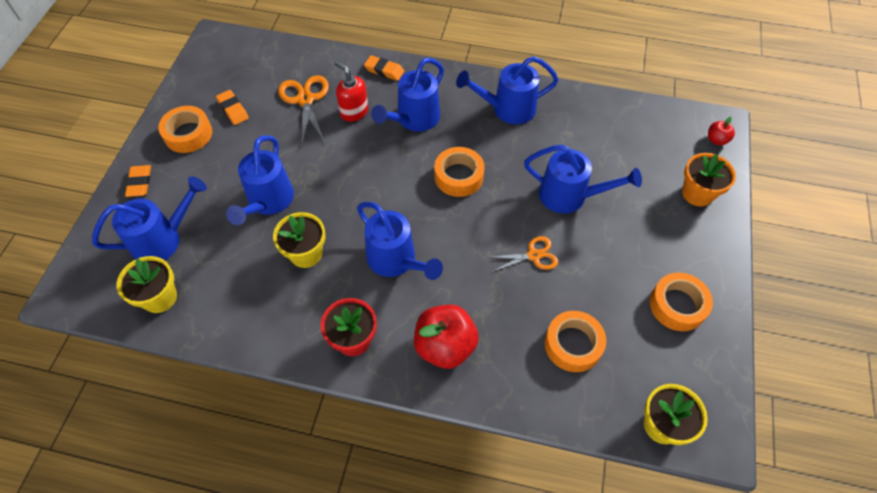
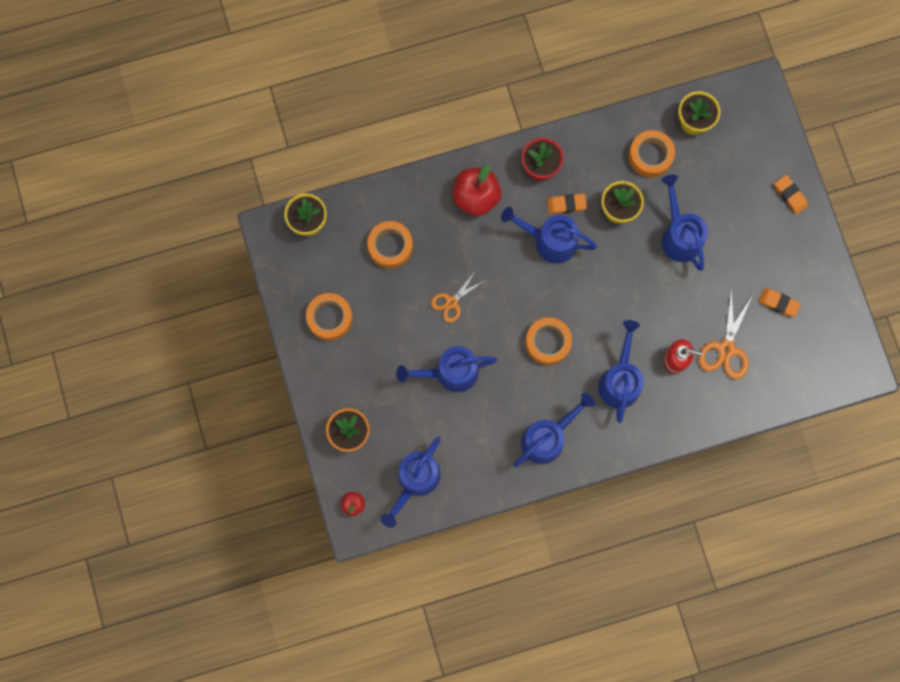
camera: 150 degrees right, 20 degrees up
(163, 239) = (729, 163): blue watering can -> blue watering can (415, 481)
(188, 134) = (793, 259): orange tape -> orange tape (650, 156)
(305, 100) = (726, 348): orange scissors -> orange scissors turned 60 degrees clockwise
(384, 70) = (682, 421): orange eraser -> orange eraser (566, 205)

